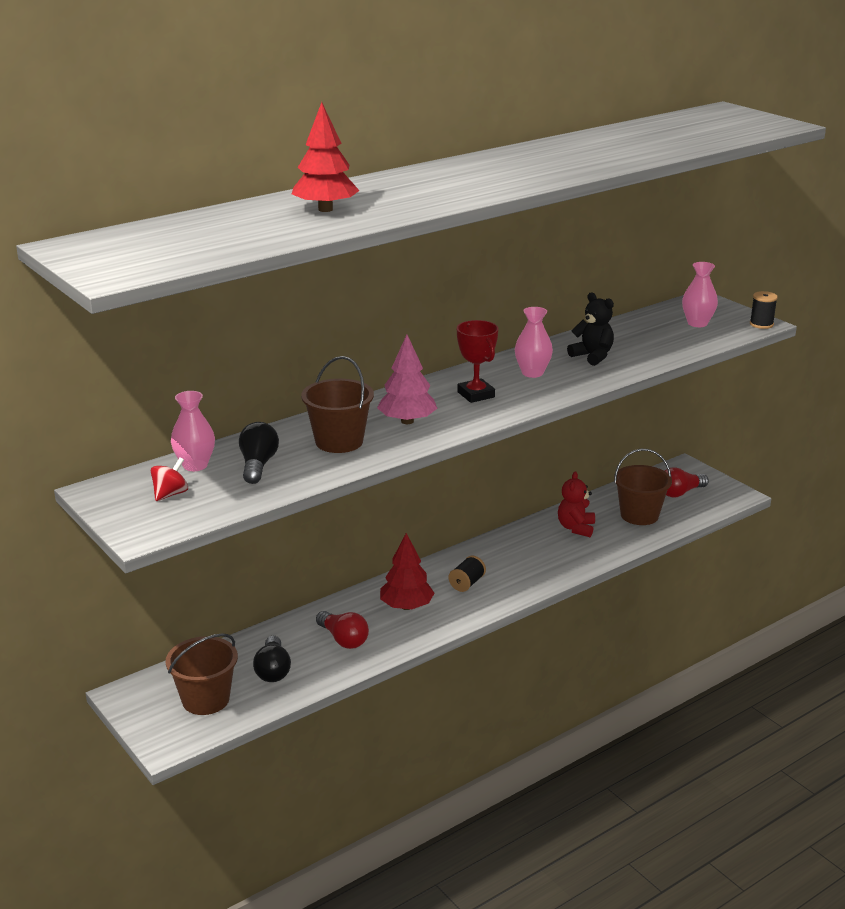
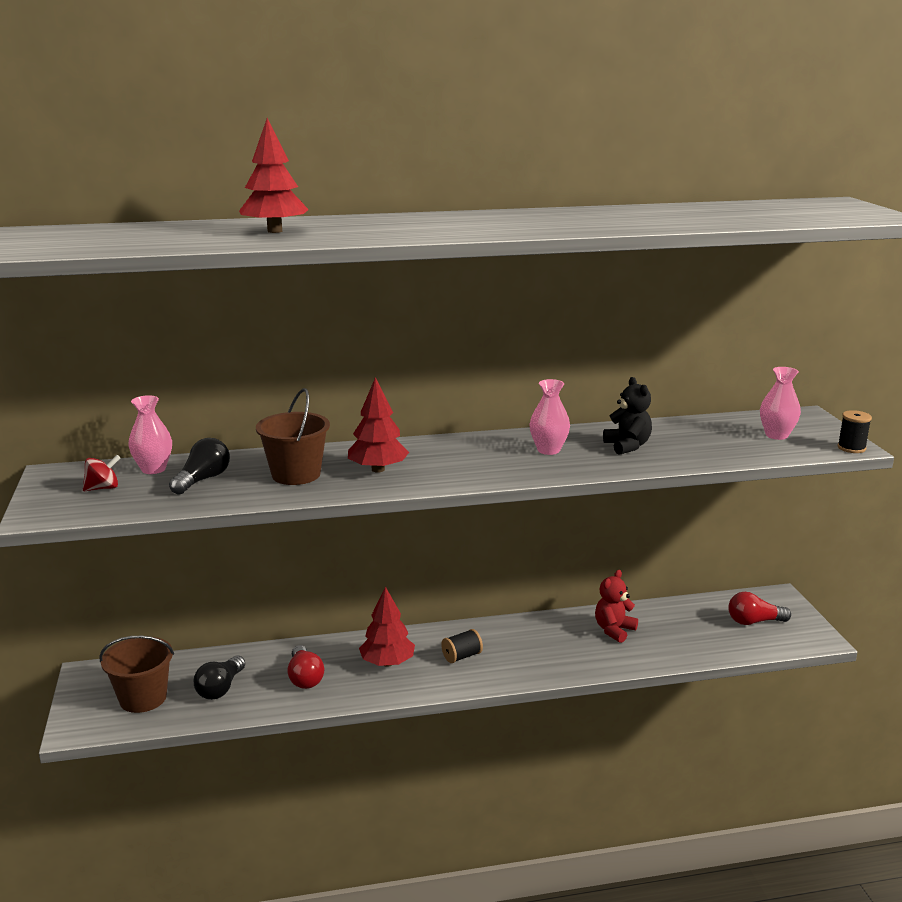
camera: 25 degrees right, 5 degrees down
(407, 421) = (378, 469): pink tree -> red tree
(476, 394) = (470, 459): red trophy -> none
(639, 515) = (691, 634): brown bucket -> none

